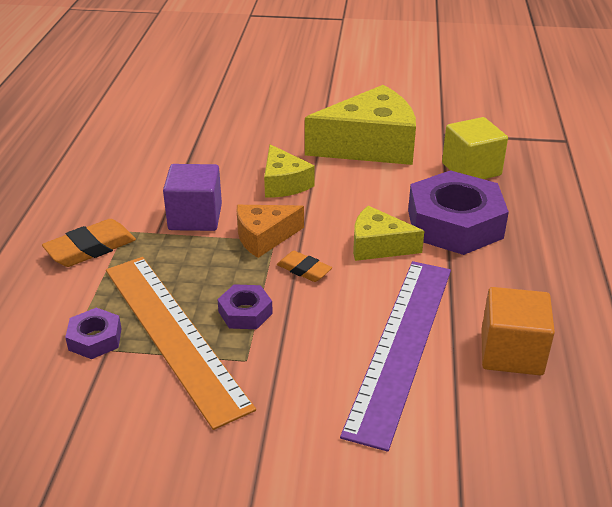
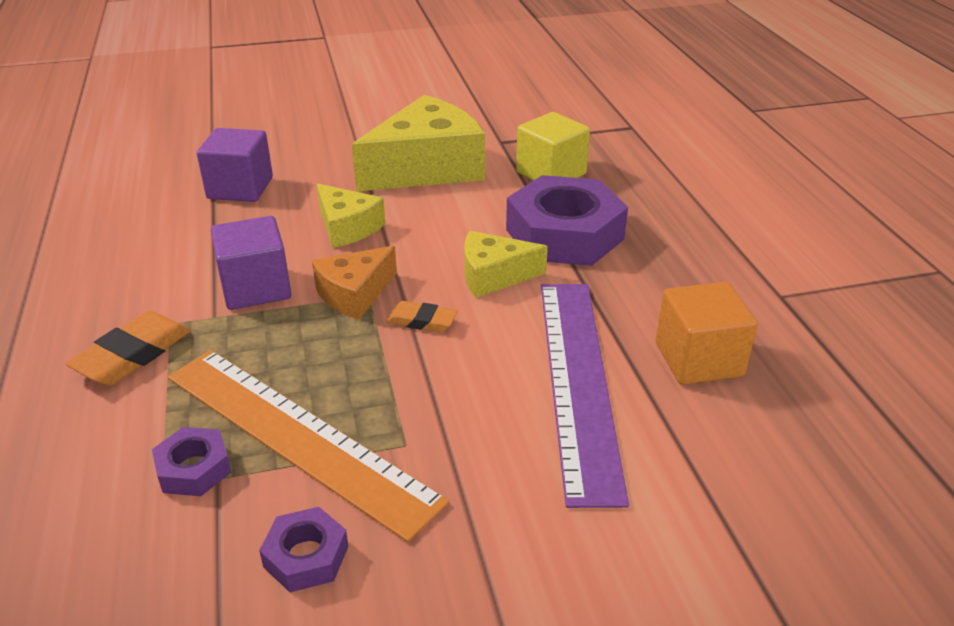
camera: 20 degrees left, 0 degrees up
(219, 136) = (240, 188): none -> purple cube
(245, 312) = (376, 388): purple nut -> purple nut (306, 556)

